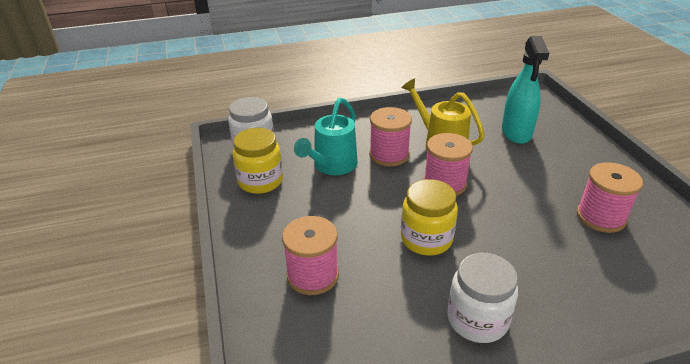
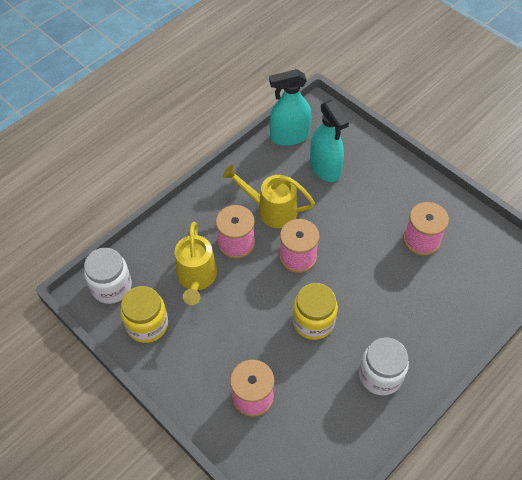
camera: 30 degrees left, 20 degrees up
(331, 166) = (196, 279): turquoise watering can -> yellow watering can
(493, 104) = (289, 136): none -> turquoise spray bottle

